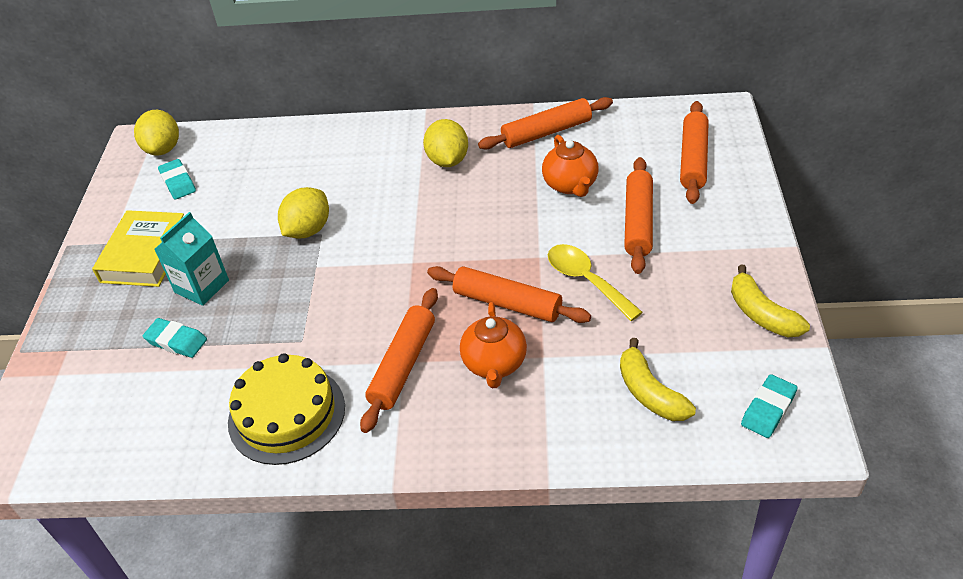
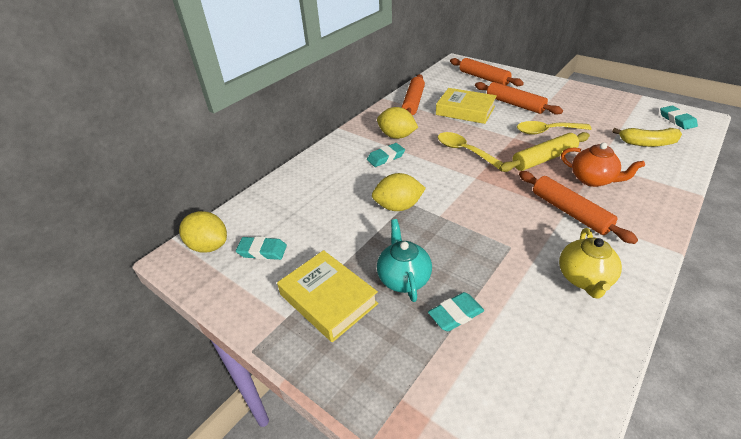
camera: 55 degrees left, 5 degrees down
(202, 286) = (403, 278): turquoise carton -> turquoise teapot
(286, 414) = (584, 279): yellow cake -> yellow teapot
(308, 230) = (398, 206): yellow lemon -> yellow lemon turned 75 degrees counterclockwise
(393, 175) = (386, 157): none -> turquoise eraser
(464, 228) = (464, 151): none -> yellow spoon
(507, 303) = (543, 159): orange rolling pin -> yellow rolling pin
(570, 185) = (465, 110): orange teapot -> yellow book
(761, 314) = (610, 100): yellow banana -> none

